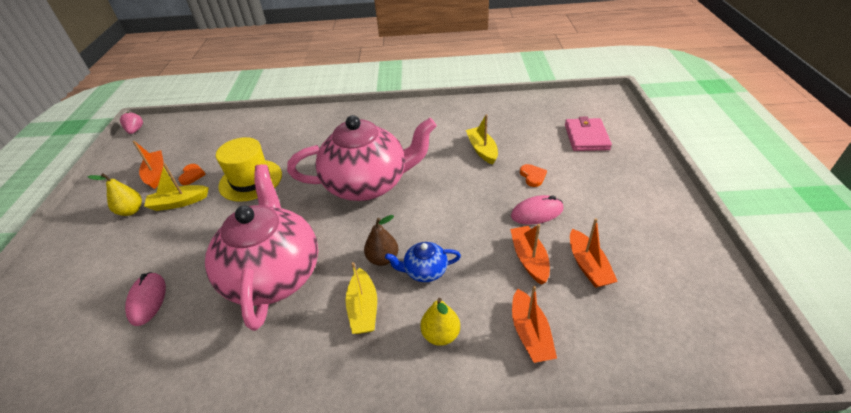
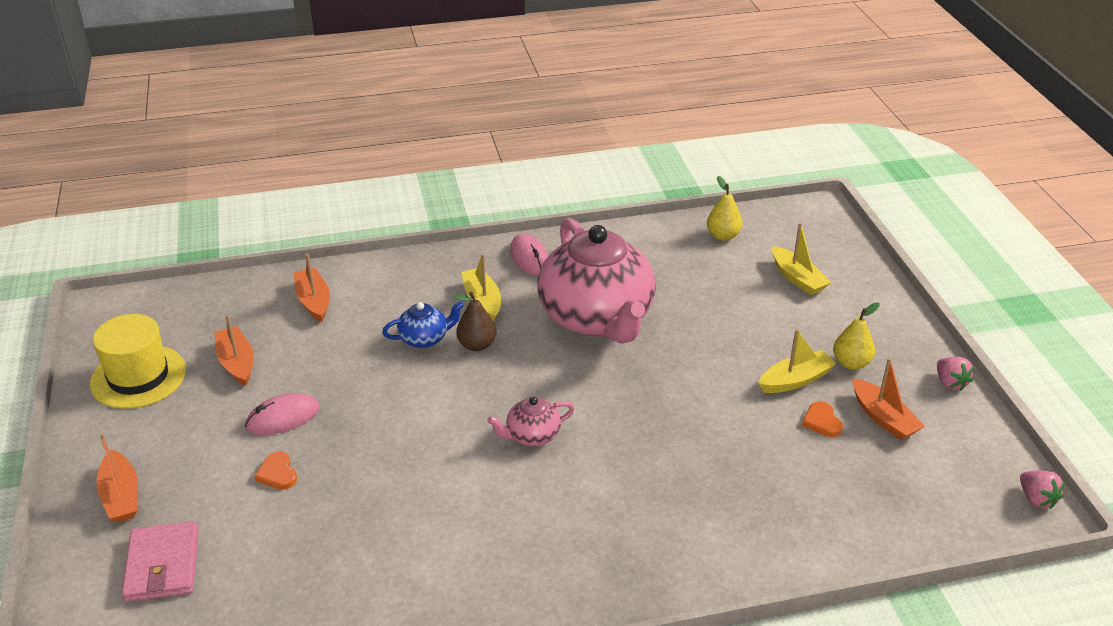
camera: 165 degrees right, 5 degrees down
(91, 190) = (950, 383): none -> pink strawberry
(147, 300) = (716, 284): pink mouse -> pink mouse (529, 258)
(250, 180) = (719, 423): yellow hat -> yellow hat (138, 377)
(368, 184) = (532, 435): pink teapot -> pink teapot, size x0.42
(440, 334) = (400, 291): yellow pear -> yellow pear (723, 236)
(482, 150) = (356, 517): yellow boat -> yellow boat (797, 278)
(529, 259) = (303, 362): orange boat -> orange boat (121, 496)

